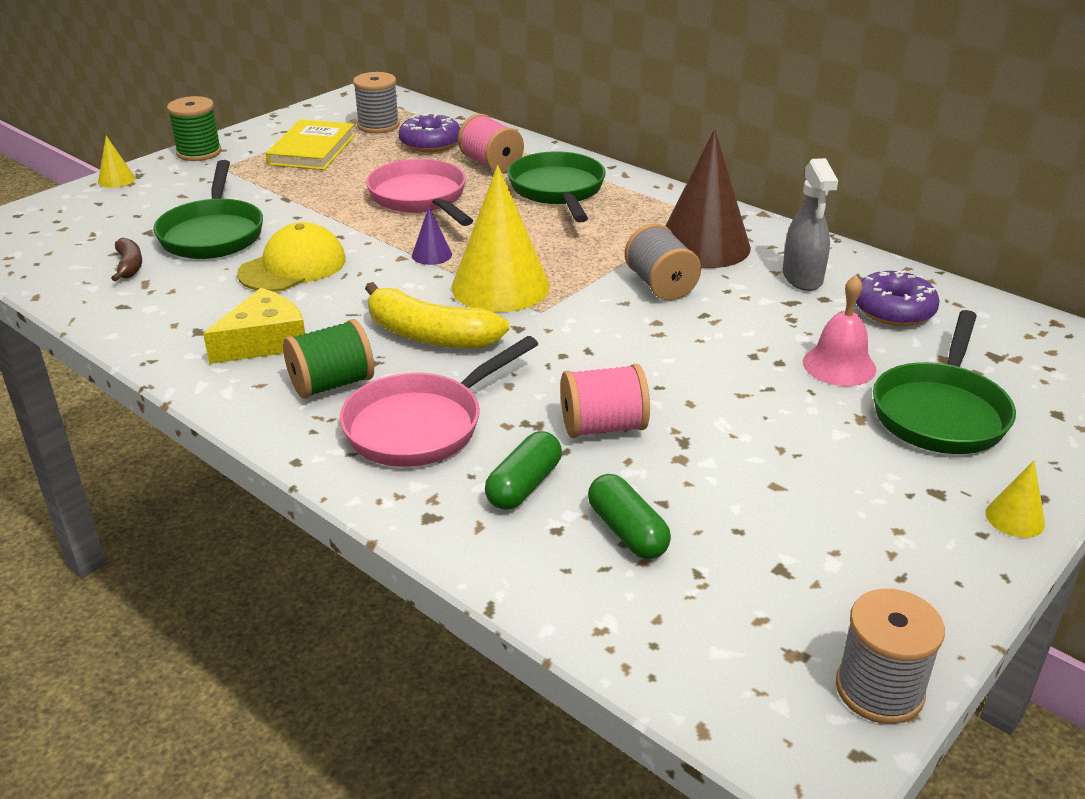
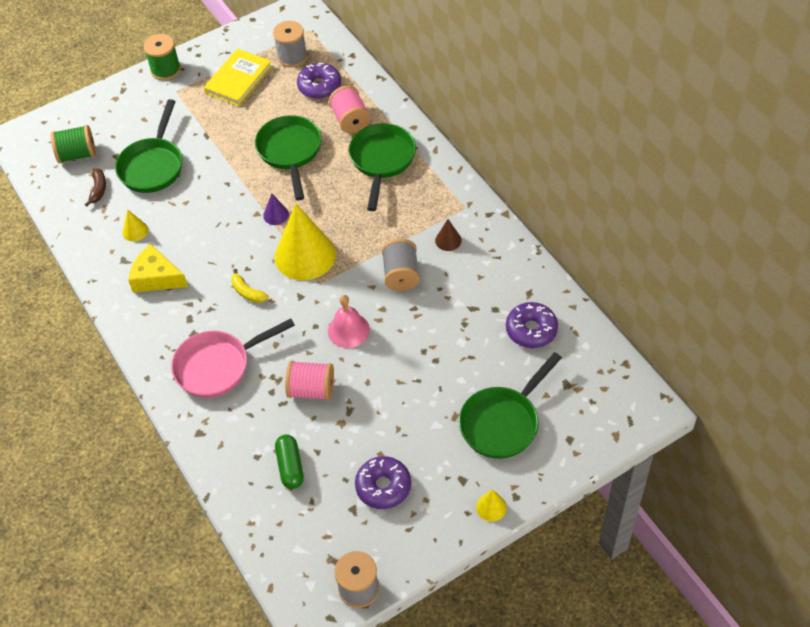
camera: 20 degrees right, 20 degrees up
(116, 180) = (108, 93): yellow cone -> yellow cone (135, 231)
(264, 341) = (156, 277): yellow cheese -> yellow cheese turned 135 degrees counterclockwise
(293, 266) = (191, 210): yellow cap -> none
(332, 384) = (182, 322): green spool -> green spool (77, 154)
(420, 198) = (290, 152): pink pan -> green pan
(429, 335) = (247, 292): yellow banana -> yellow banana, size x0.52
(524, 485) = (253, 423): green capsule -> none
(703, 245) = (448, 240): brown cone -> brown cone, size x0.43
(802, 278) = (493, 287): grey spray bottle -> none
(812, 527) = (383, 486): none -> purple donut
(839, 365) = (468, 371): pink bell -> pink bell (348, 330)

